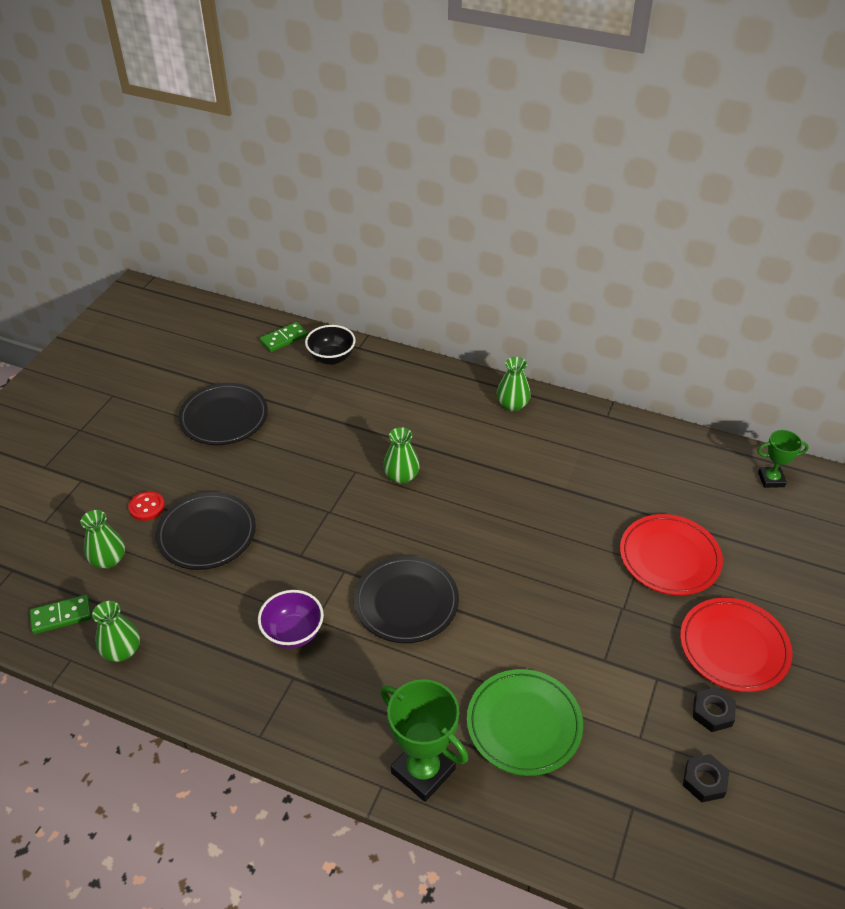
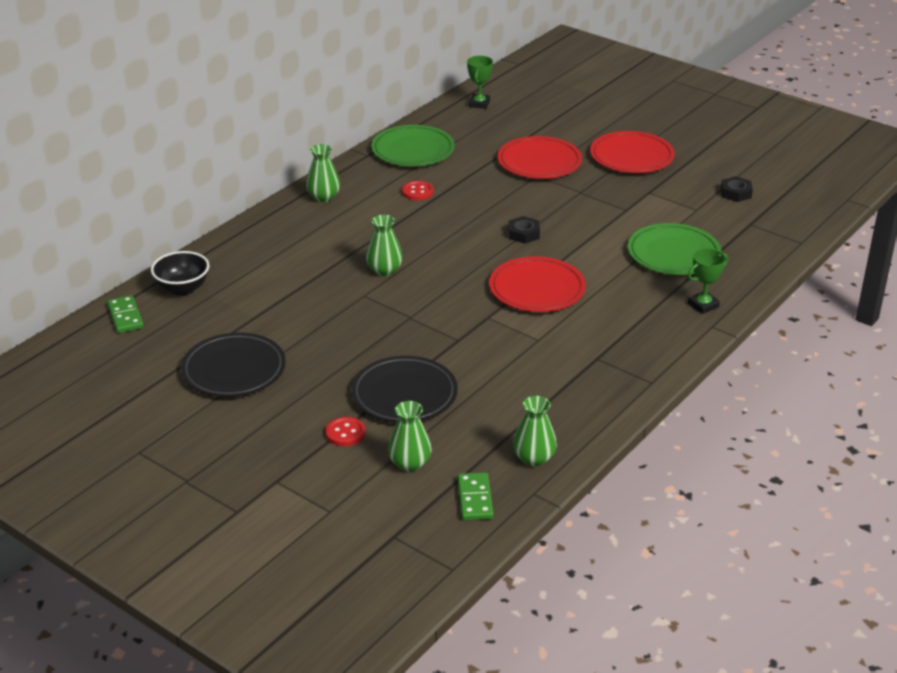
camera: 75 degrees left, 10 degrees down
(293, 633) = (549, 353): purple bowl -> none
(406, 602) = (537, 289): black plate -> red plate
(423, 771) = (703, 305): green trophy -> green trophy, size x0.59
(554, 469) = (417, 192): none -> red button
(635, 447) = (413, 150): none -> green plate
(712, 712) = (683, 177): black nut -> black nut (523, 234)

